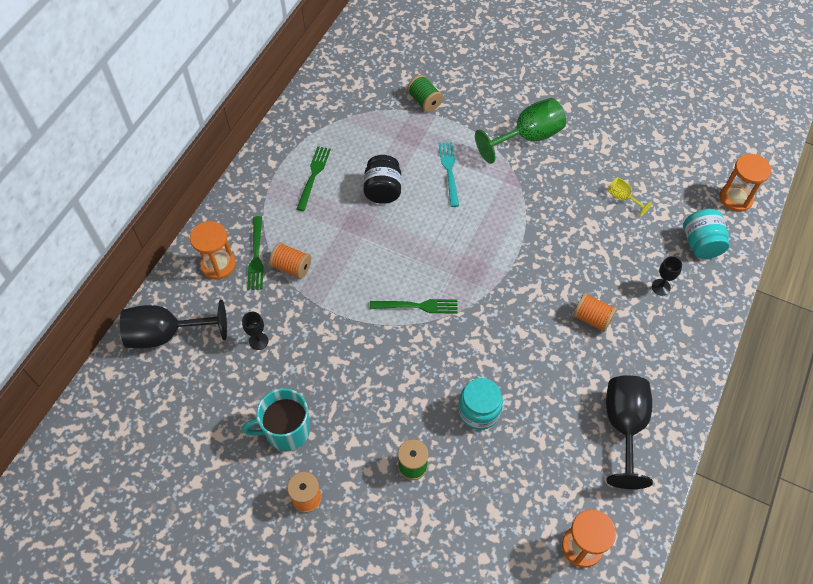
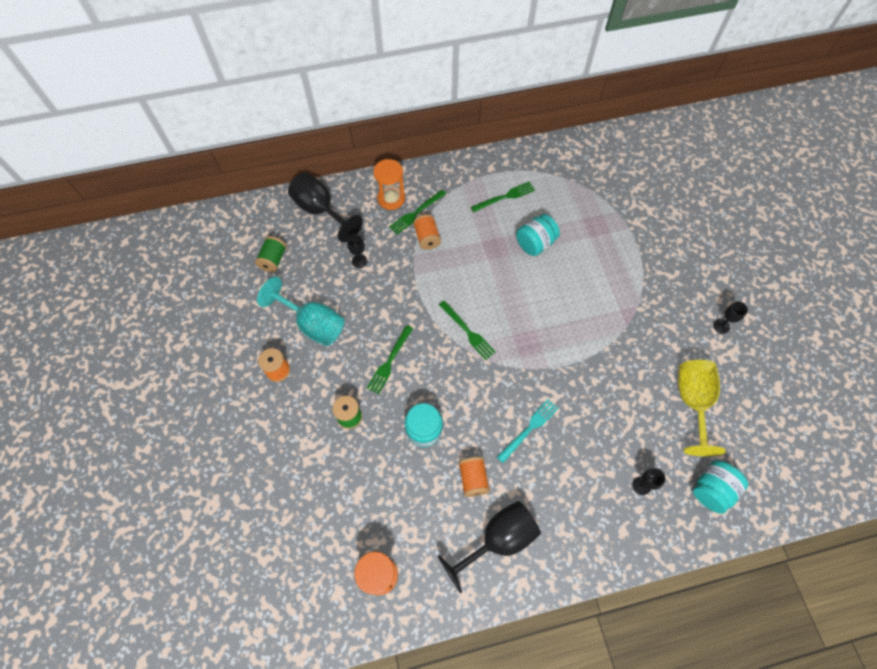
camera: 50 degrees right, 5 degrees up
(286, 430) = (313, 324): turquoise mug -> turquoise goblet
(383, 190) = (535, 243): black jar -> turquoise jar
(388, 392) = (389, 362): none -> green fork
(424, 101) = (632, 213): green spool -> green spool (273, 260)
(449, 170) = (592, 270): turquoise fork -> turquoise fork (529, 428)
(528, 137) = (675, 299): green goblet -> none
(578, 128) = (721, 326): none -> black goblet
(592, 318) = (566, 453): orange spool -> orange spool (473, 479)
(623, 198) = (692, 402): yellow goblet -> yellow goblet, size x2.08
(736, 198) = (784, 489): orange hourglass -> none

